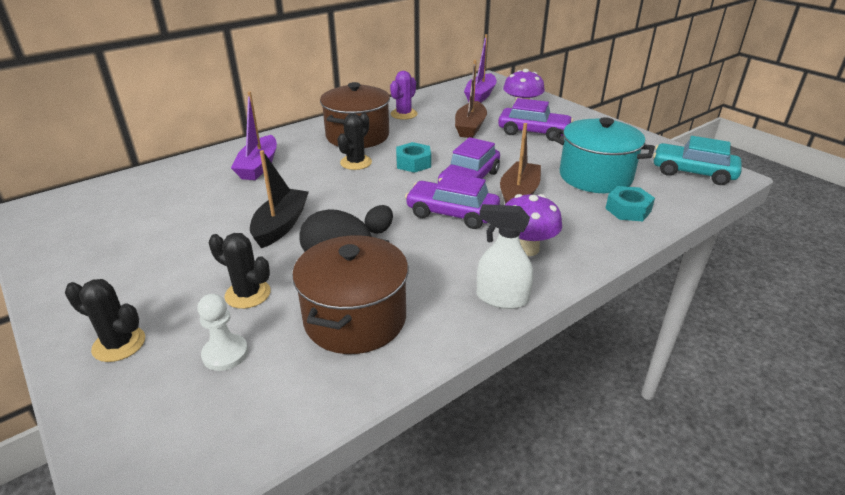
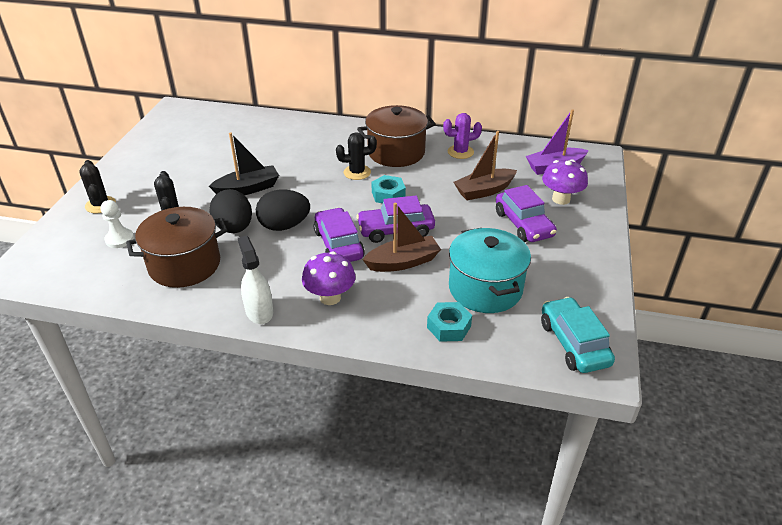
camera: 50 degrees right, 5 degrees up
(258, 166) = (304, 142): purple boat -> none
(379, 229) = (284, 226): black egg -> black egg, size x1.97

